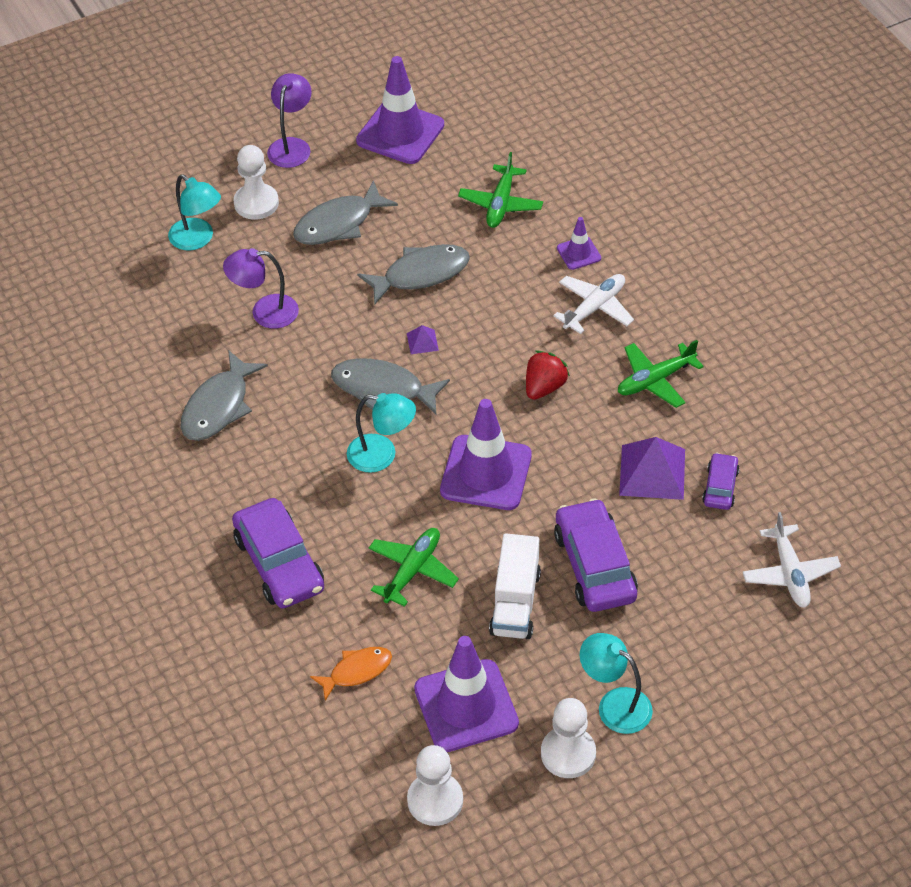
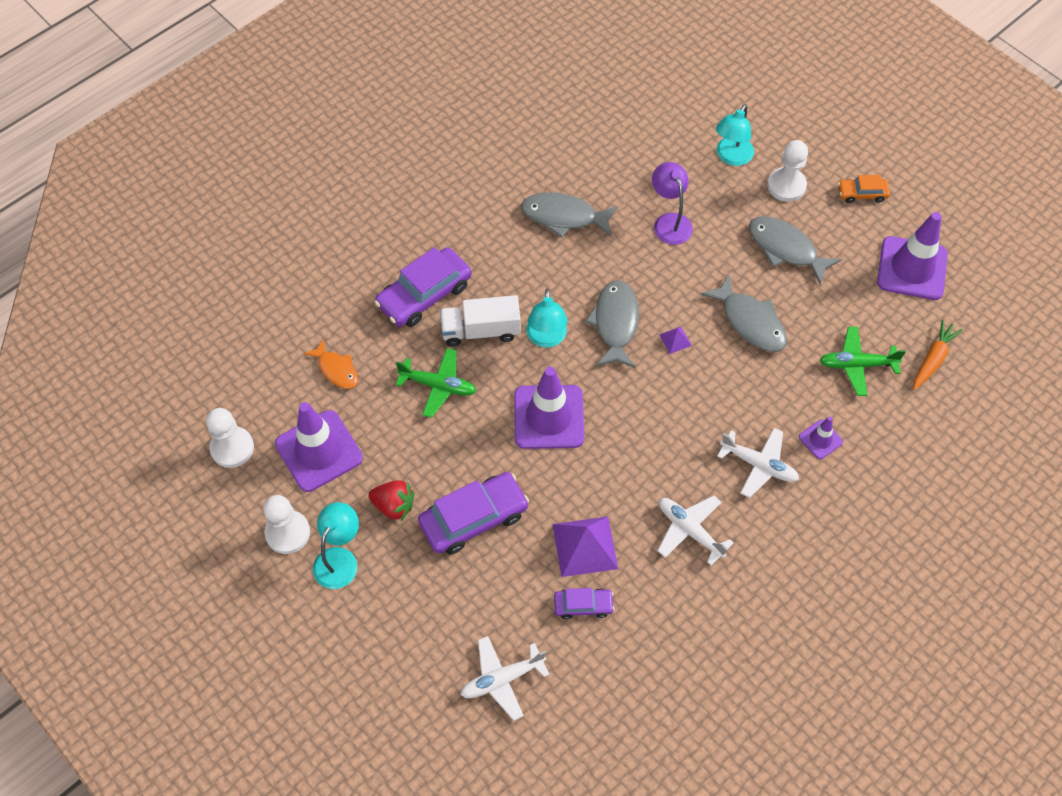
camera: 75 degrees right, 10 degrees up
(291, 146) = (862, 193): purple lamp -> orange car
(512, 146) = (933, 359): none -> orange carrot
(515, 602) = (423, 466): white truck -> white truck (481, 331)
(544, 387) = (654, 442): red strawberry -> red strawberry (394, 506)
(655, 380) = (690, 530): green plane -> white plane

